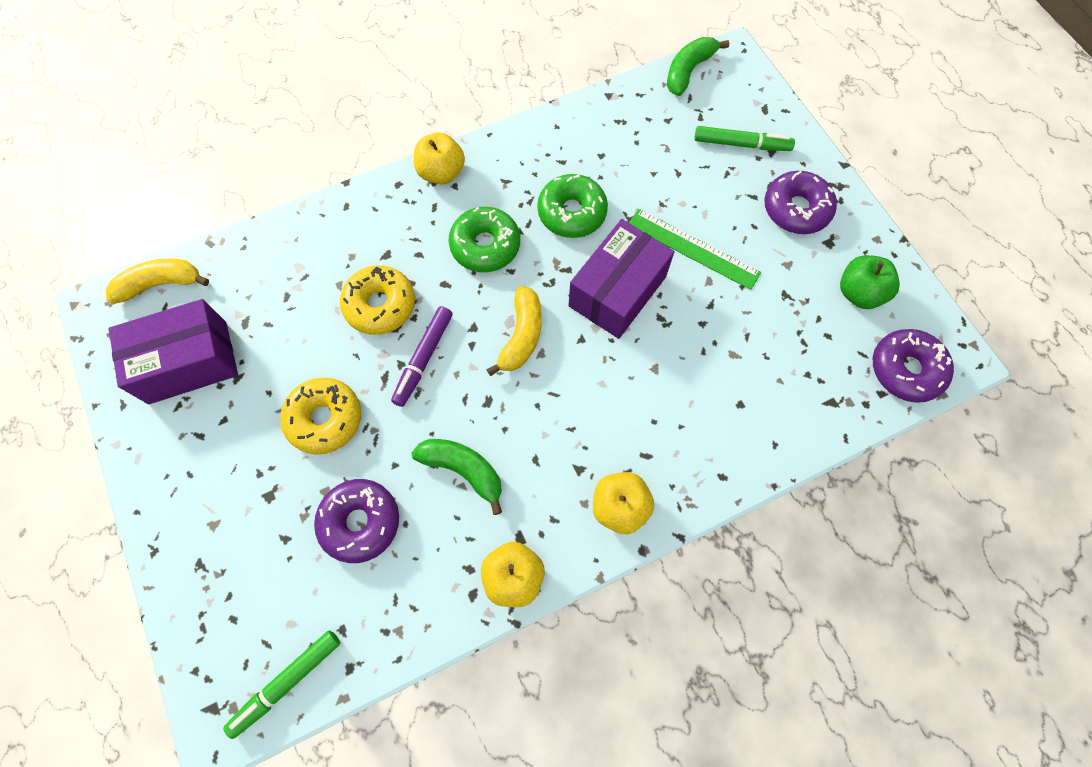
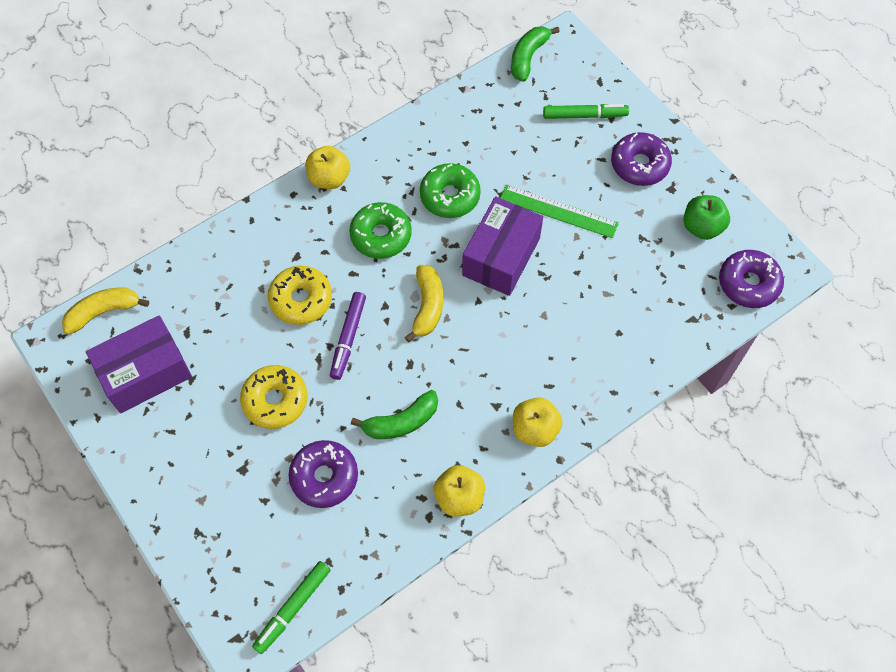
camera: 10 degrees left, 5 degrees down
(463, 470) = (401, 422): green banana -> green banana turned 135 degrees clockwise

